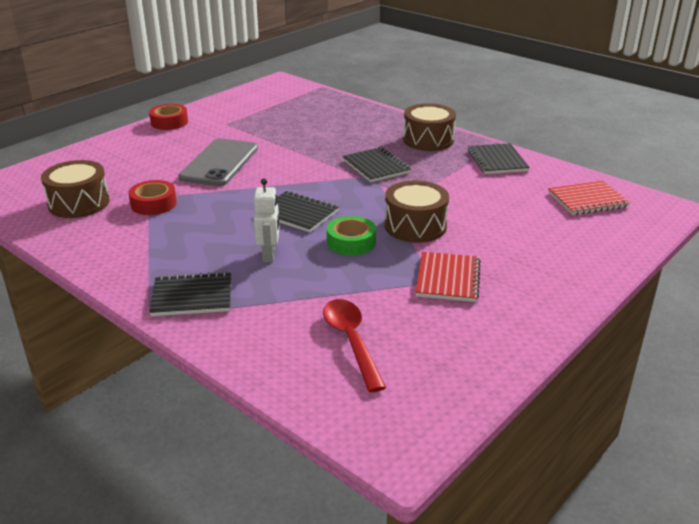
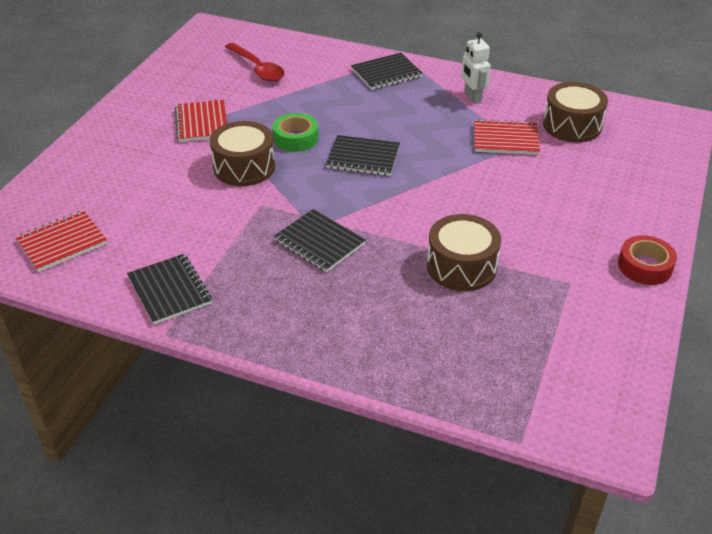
camera: 160 degrees right, 10 degrees up
(154, 204) = (505, 139): red tape -> red notebook
(219, 163) = (501, 206): grey phone -> none
(269, 255) = (357, 113): white robot -> white robot (472, 97)
(428, 140) = (272, 315): brown drum -> brown drum (461, 267)

